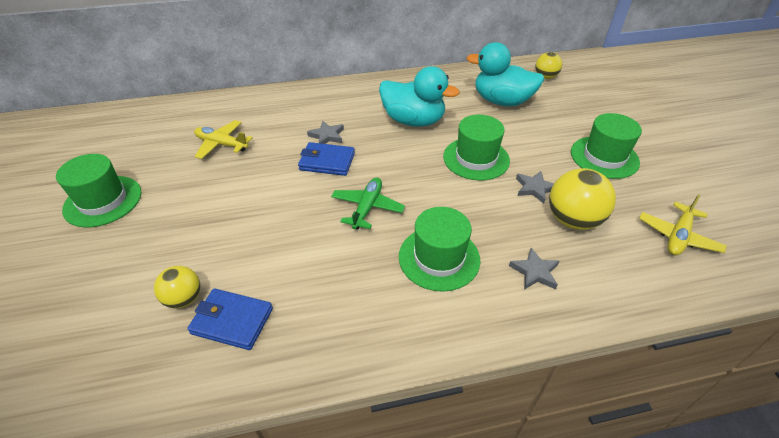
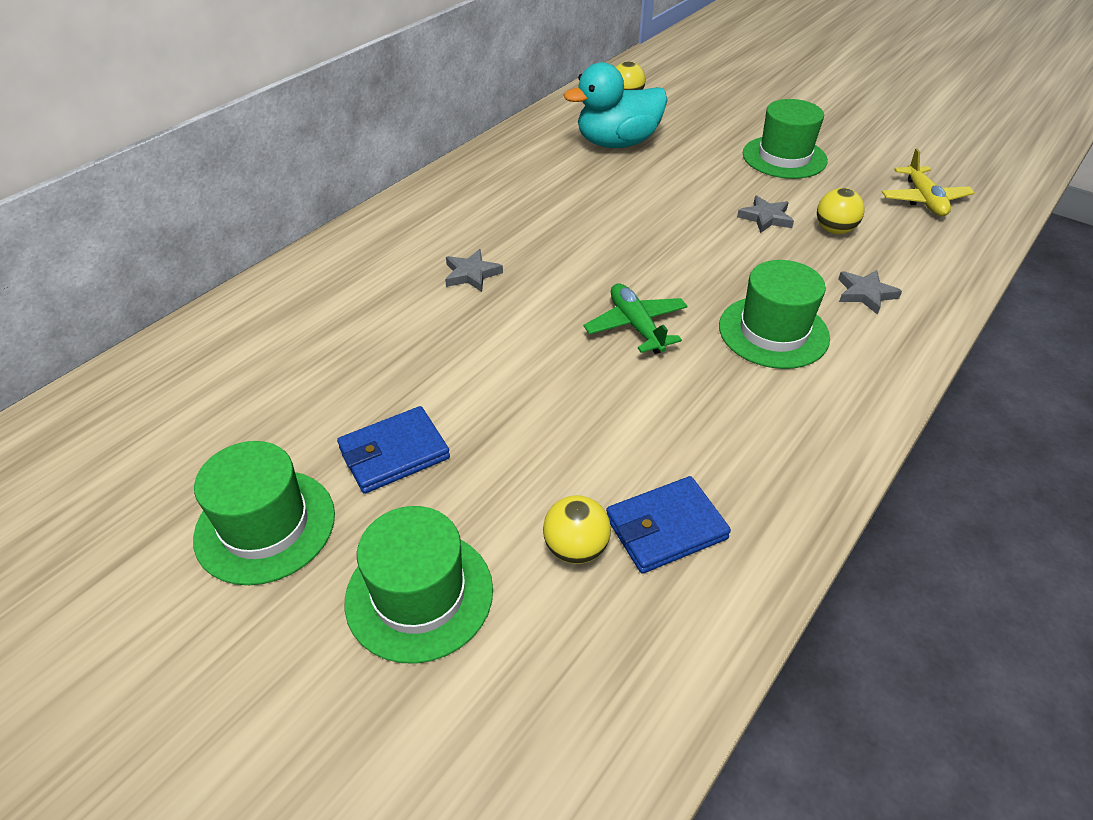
camera: 40 degrees left, 0 degrees up
(222, 144) = (338, 356): yellow plane -> none
(327, 162) = (516, 303): blue wallet -> blue wallet (394, 453)
(413, 121) = (551, 208): turquoise duck -> none
(476, 158) = (674, 216): green hat -> green hat (419, 594)
(572, 220) = (834, 230): yellow ball -> yellow ball, size x0.60

